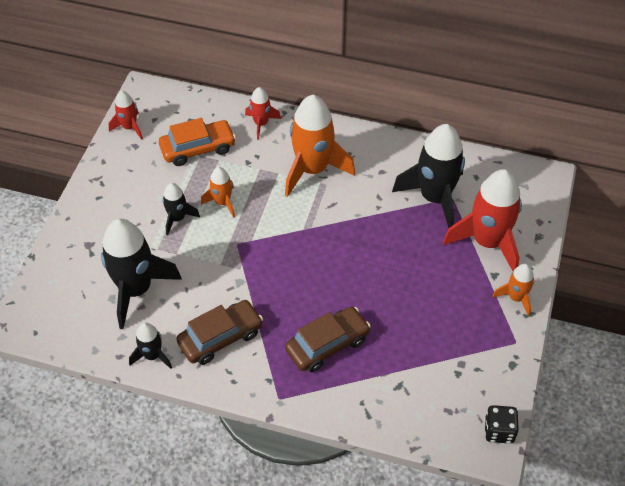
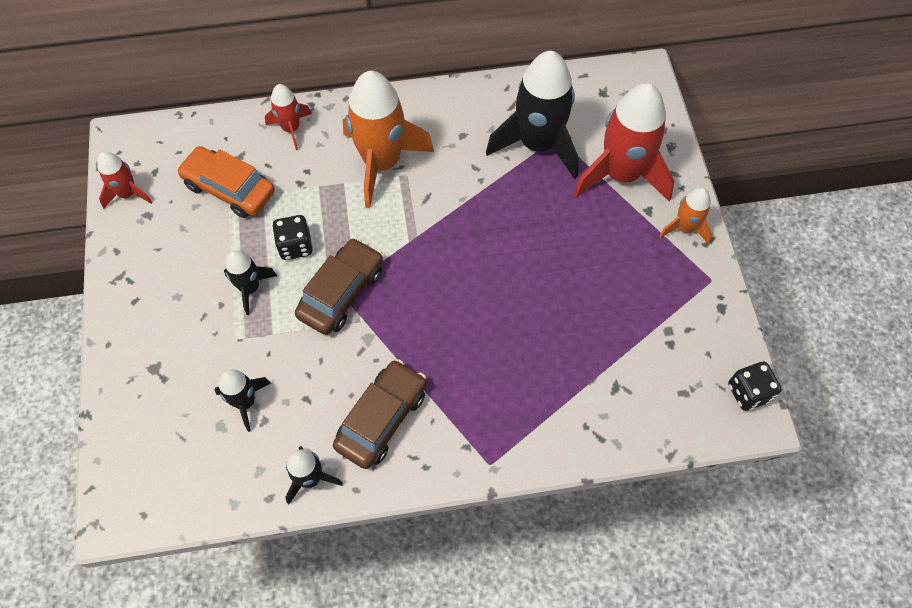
camera: 25 degrees left, 10 degrees up
(136, 289) = (245, 402): black rocket -> black rocket, size x0.51
(198, 148) = (229, 189): orange car -> orange car turned 105 degrees counterclockwise
(222, 202) = (295, 246): orange rocket -> black dice
(327, 345) = (510, 373): brown car -> brown car (341, 293)

